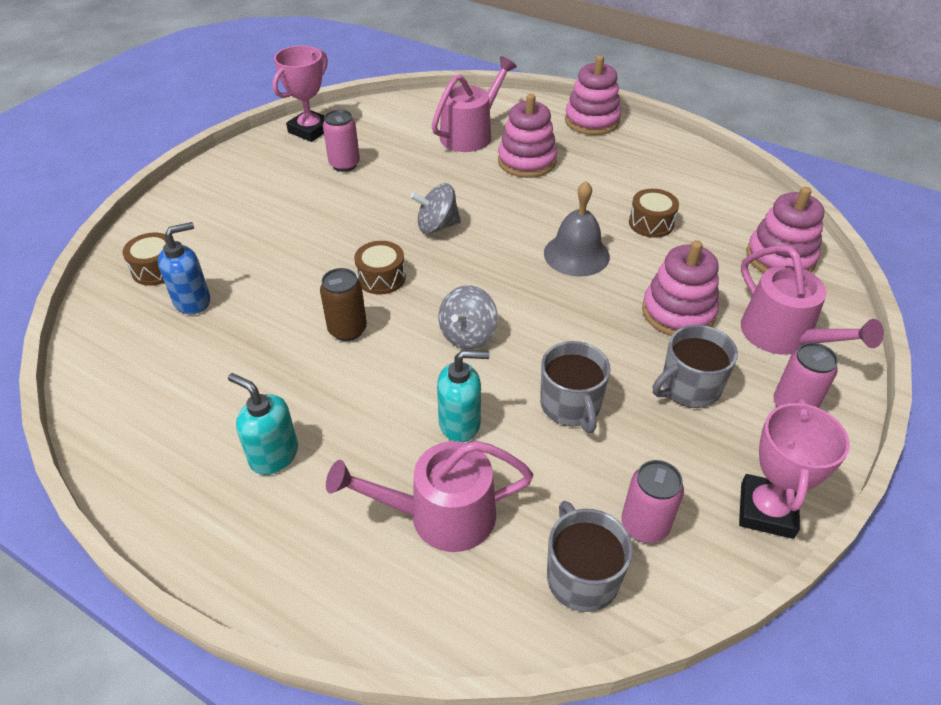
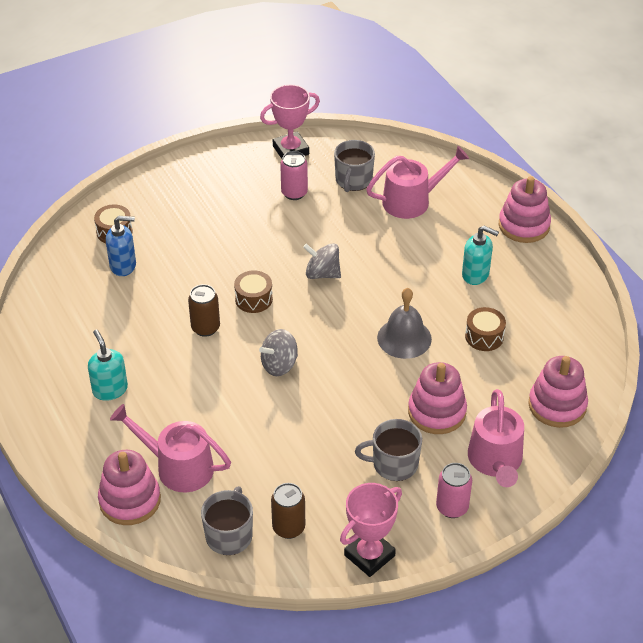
camera: 30 degrees right, 0 degrees up
(460, 423) = (229, 420): turquoise soap dispenser -> turquoise soap dispenser (475, 275)
(527, 161) = (435, 244): pink stacking toy -> pink stacking toy (130, 500)
(570, 405) = (306, 440): grey mug -> grey mug (353, 180)
(644, 525) = (288, 527): pink can -> brown can

